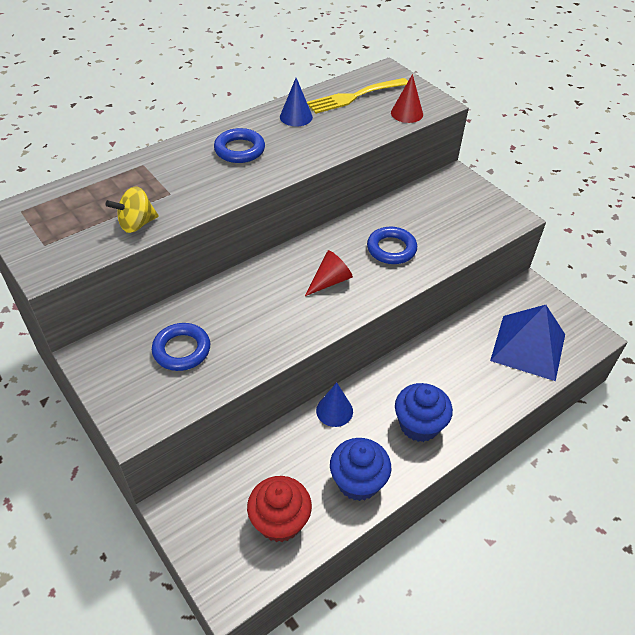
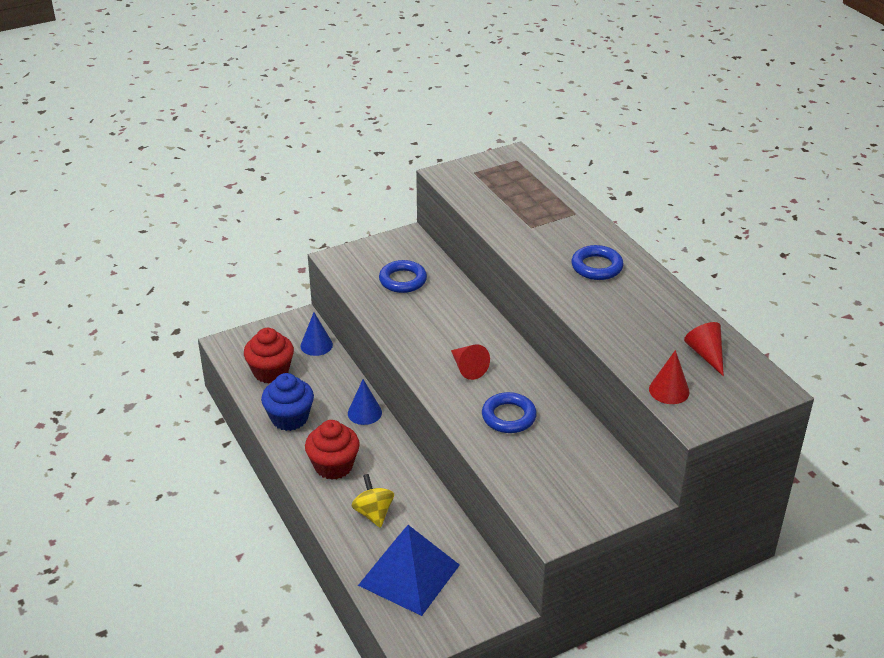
camera: 100 degrees right, 10 degrees down
(136, 224) = (491, 211): yellow spinning top -> yellow spinning top (373, 513)
(296, 117) = (658, 306): blue cone -> blue cone (316, 345)
(355, 96) = (706, 354): yellow fork -> red cone
(419, 425) = (333, 466): blue cupcake -> red cupcake

